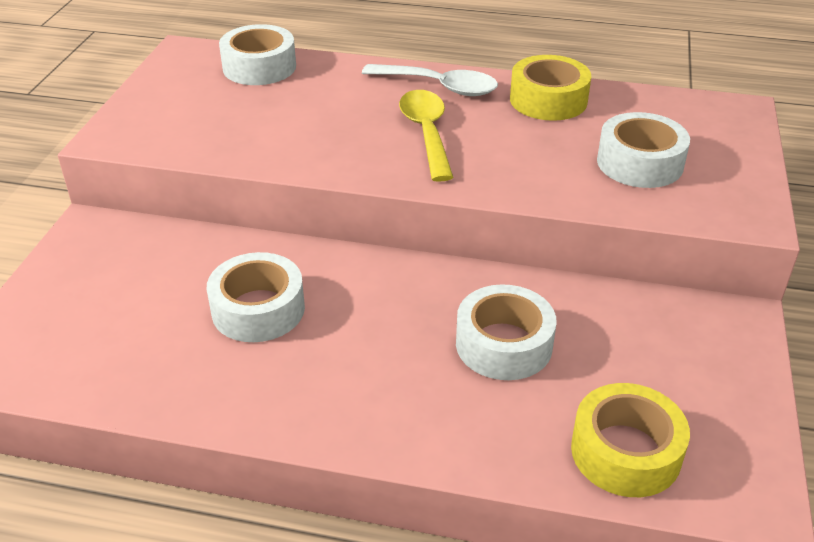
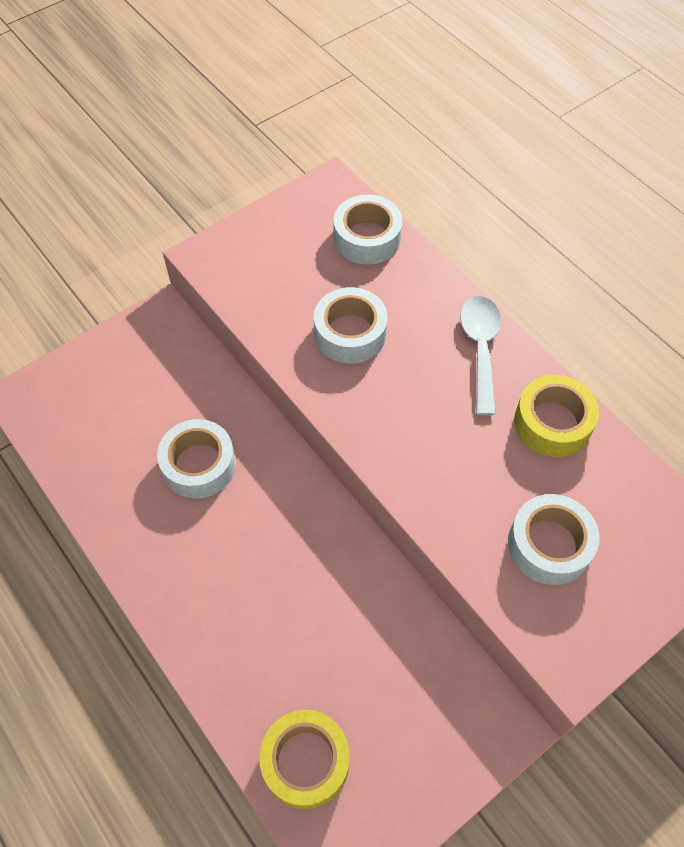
camera: 40 degrees right, 20 degrees up
(426, 133) = (418, 396): yellow spoon -> none
(439, 86) = (480, 349): white spoon -> white spoon turned 150 degrees counterclockwise
(504, 344) = (318, 614): white tape -> white tape (350, 333)

